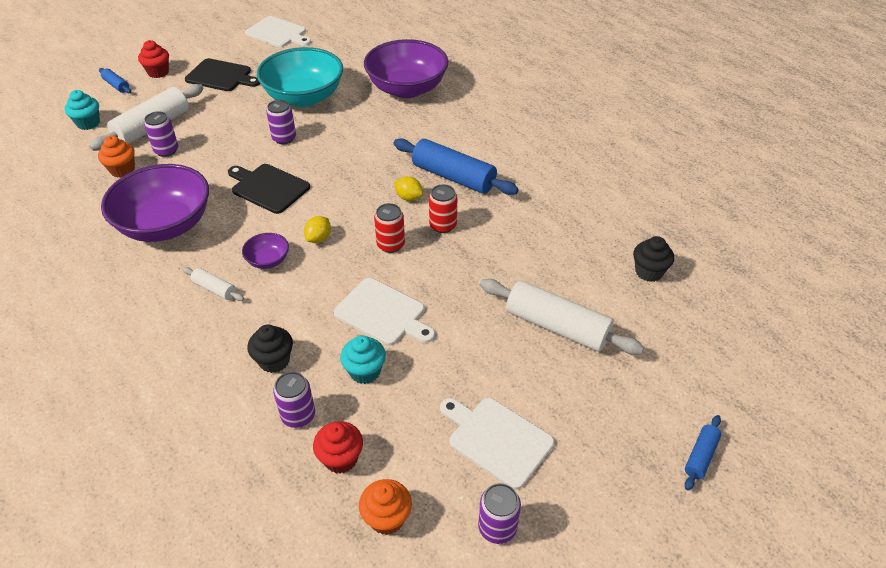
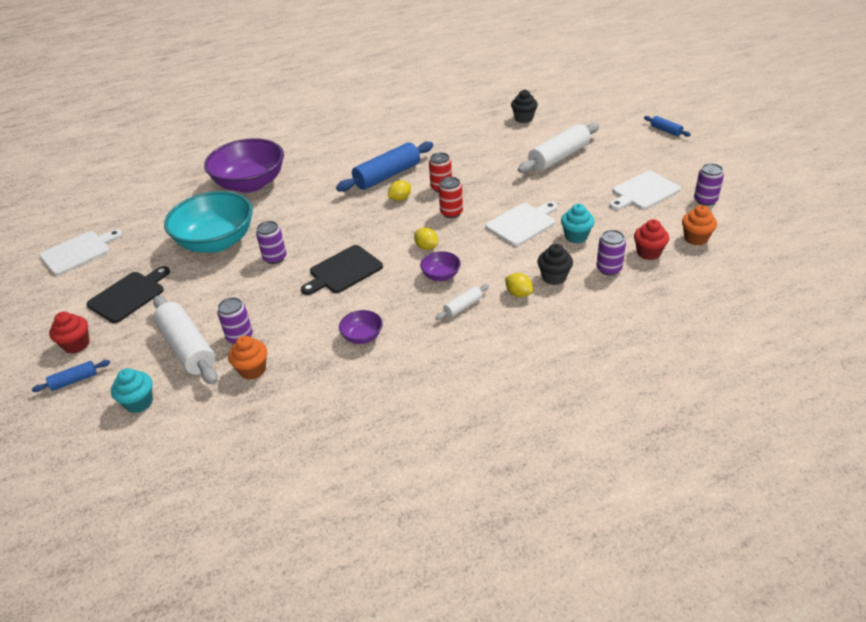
camera: 70 degrees left, 5 degrees down
(166, 225) = (362, 336): purple bowl -> purple bowl, size x0.43
(240, 332) = (518, 293): none -> yellow lemon

